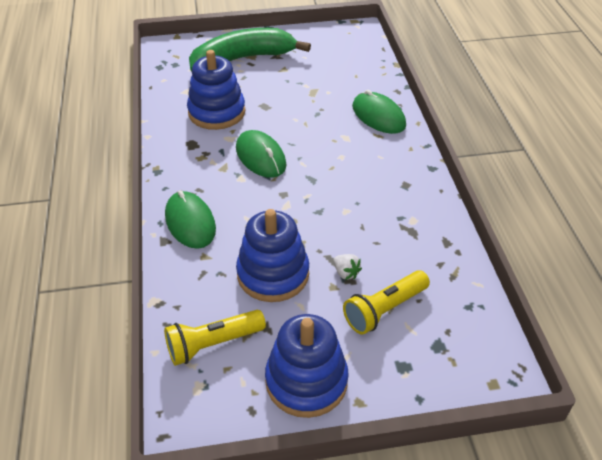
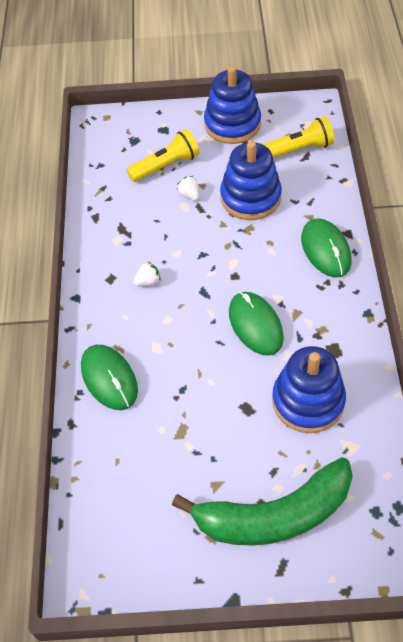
camera: 170 degrees left, 10 degrees up
(368, 184) = (148, 282): none -> white strawberry

